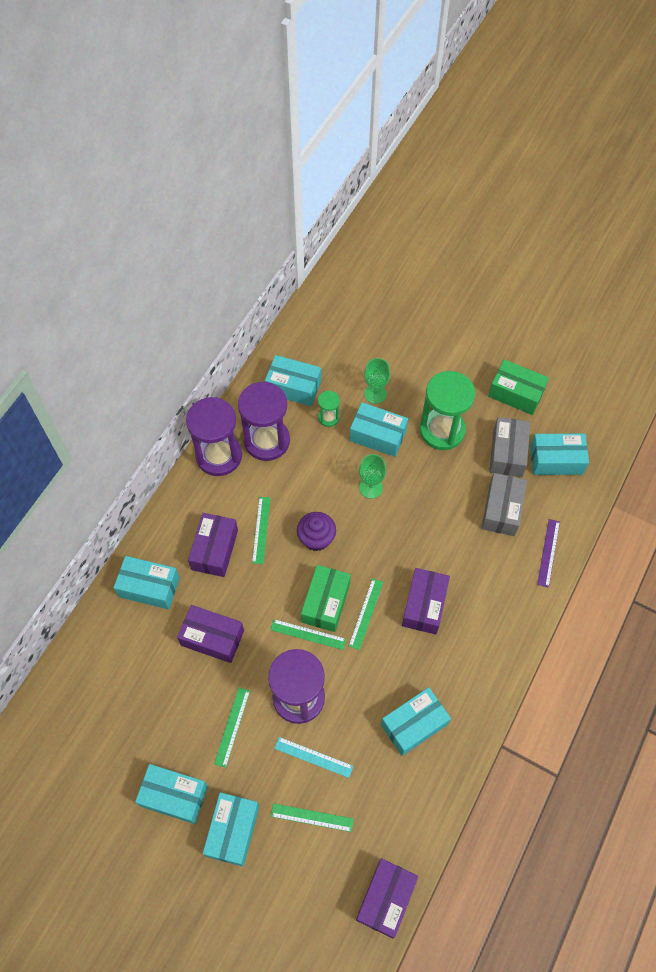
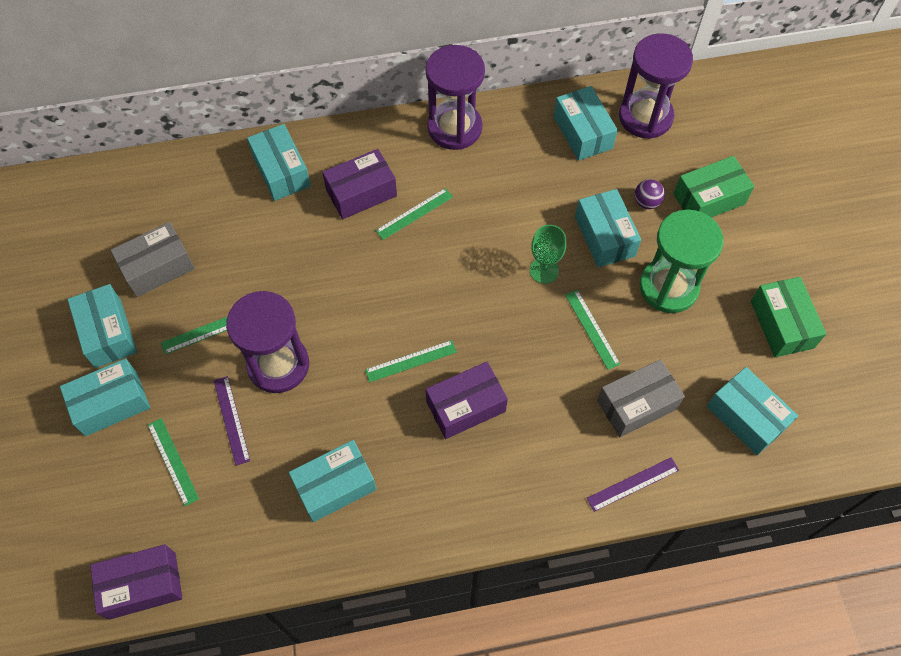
camera: 50 degrees right, 0 degrees up
(212, 638) = (276, 253): purple box -> none
(267, 441) = (506, 152): purple hourglass -> purple hourglass (645, 117)
(308, 634) = (347, 327): green ruler -> green ruler (592, 329)
(313, 757) = (231, 420): turquoise ruler -> purple ruler
(316, 538) = (448, 264): purple cupcake -> none
(325, 603) = (391, 319): green box -> green box (709, 199)
(328, 417) = (581, 183): green hourglass -> none
(375, 394) = (646, 202): green goblet -> purple ball
(414, 724) = (335, 486): turquoise box -> turquoise box turned 45 degrees counterclockwise
(507, 453) = (706, 364): grey box -> grey box (157, 267)

